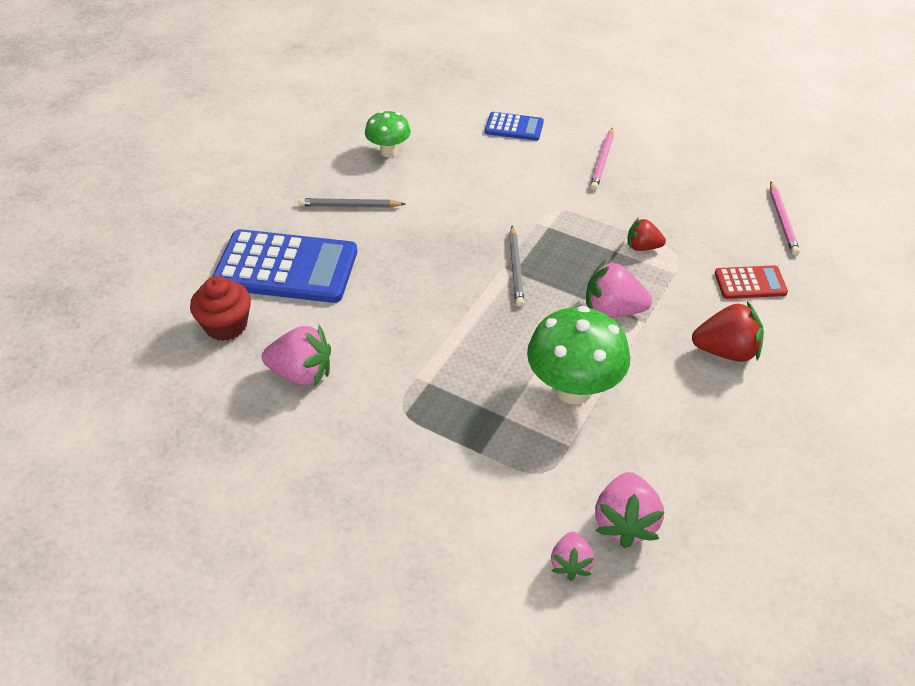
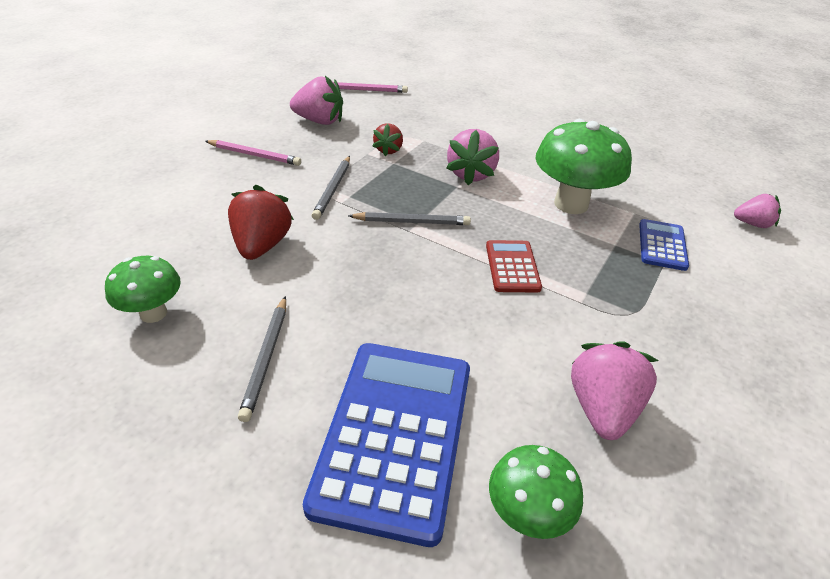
camera: 90 degrees left, 5 degrees down
(226, 325) = (526, 514): red cupcake -> green mushroom
(514, 127) = (162, 203): blue calculator -> blue calculator (662, 245)
(557, 215) = (333, 189): none -> grey pencil
(625, 522) = (698, 195): pink strawberry -> pink strawberry (320, 121)
(726, 351) = (512, 132): red strawberry -> red strawberry (262, 245)
(750, 283) = (437, 112): red calculator -> red calculator (512, 267)

